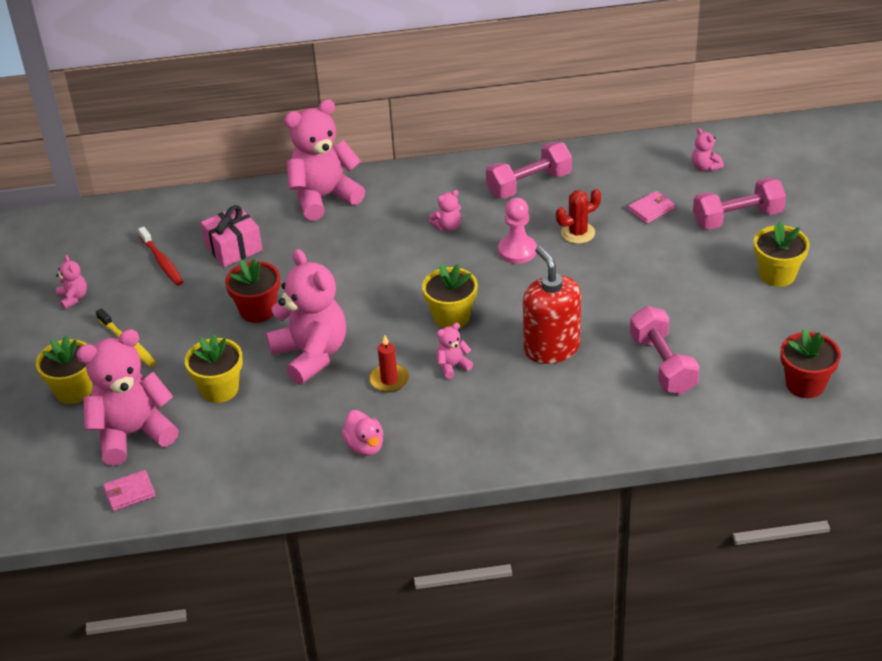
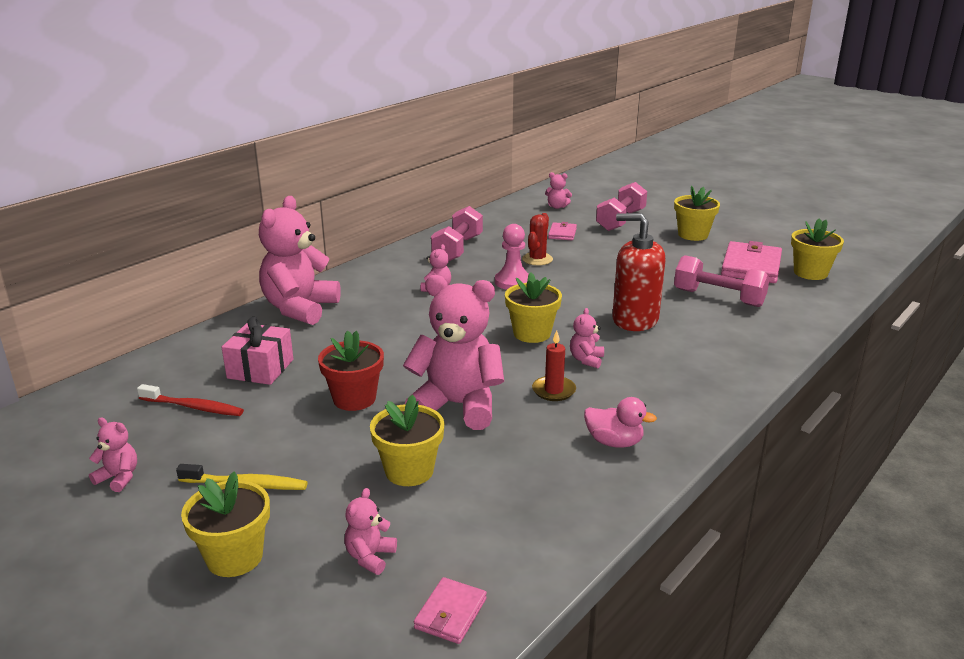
camera: 45 degrees left, 15 degrees down
(133, 434) = (370, 557): pink teddy bear -> pink teddy bear, size x0.43
(760, 345) = (751, 266): none -> pink wallet
(805, 384) = (810, 273): red flower pot -> yellow flower pot

